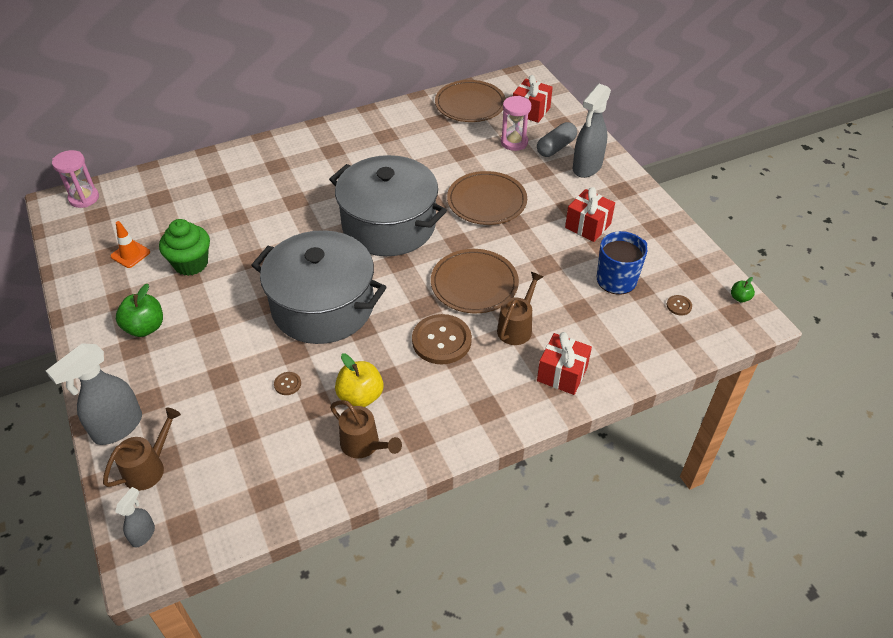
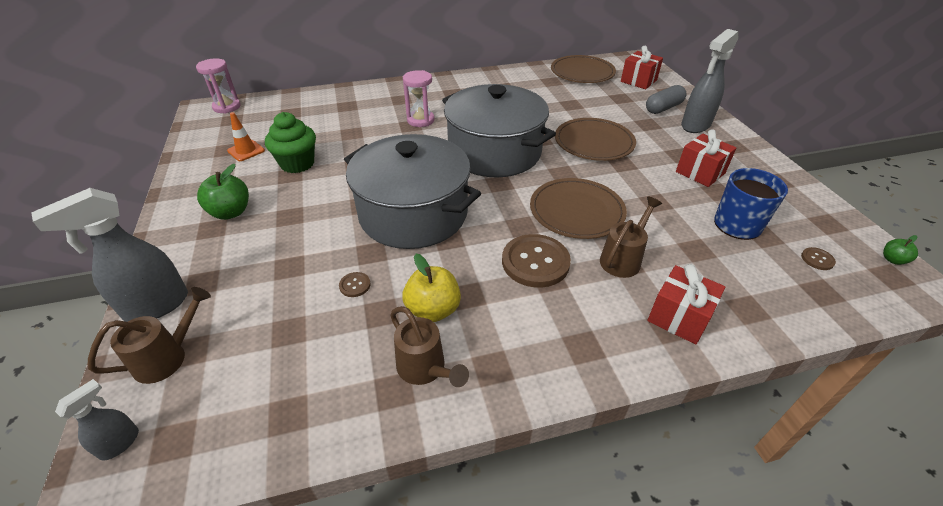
camera: 10 degrees right, 5 degrees down
(514, 142) = (622, 101): pink hourglass -> pink hourglass (420, 120)

